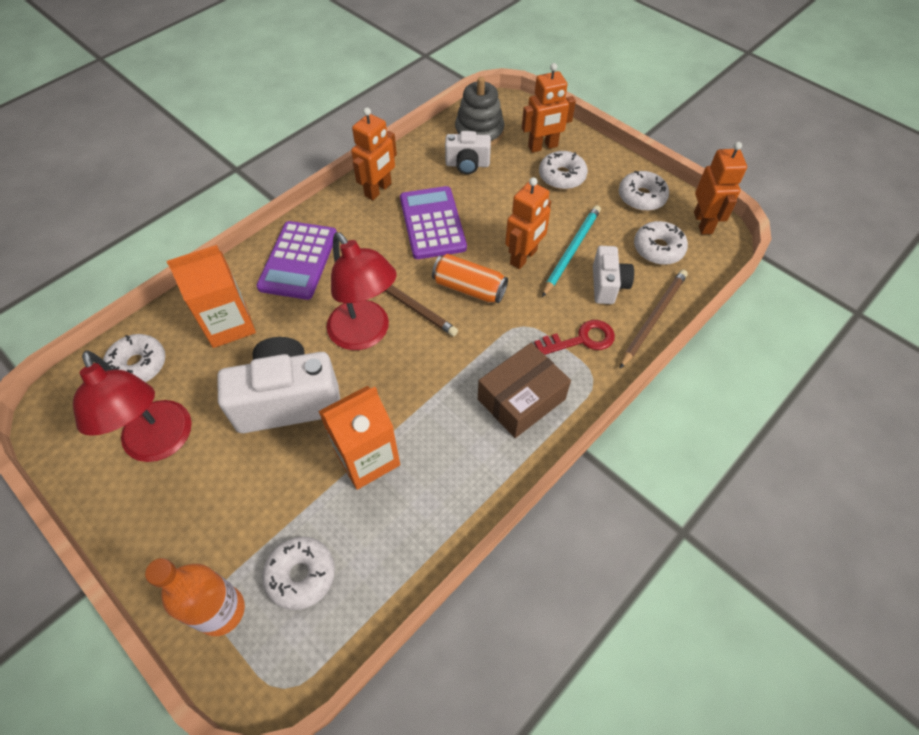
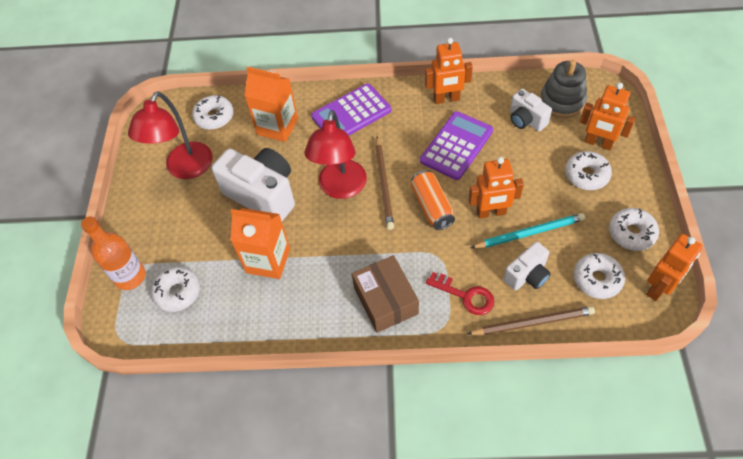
camera: 50 degrees right, 0 degrees up
(521, 399) = (385, 300): brown box -> brown box turned 60 degrees clockwise

